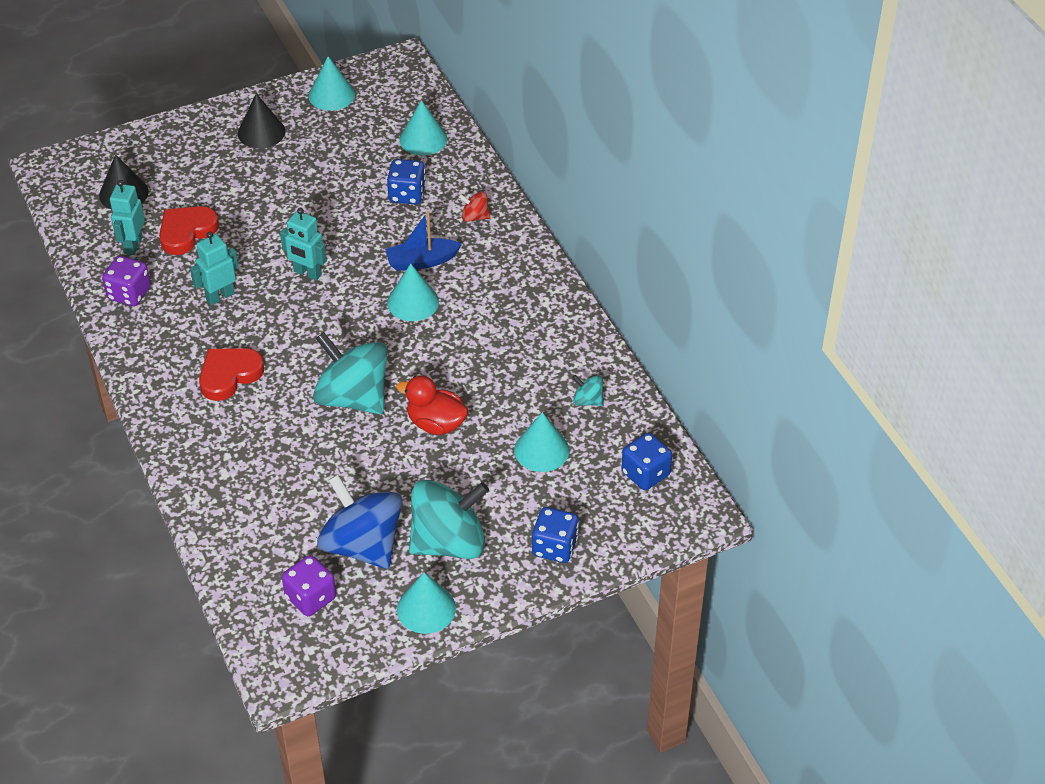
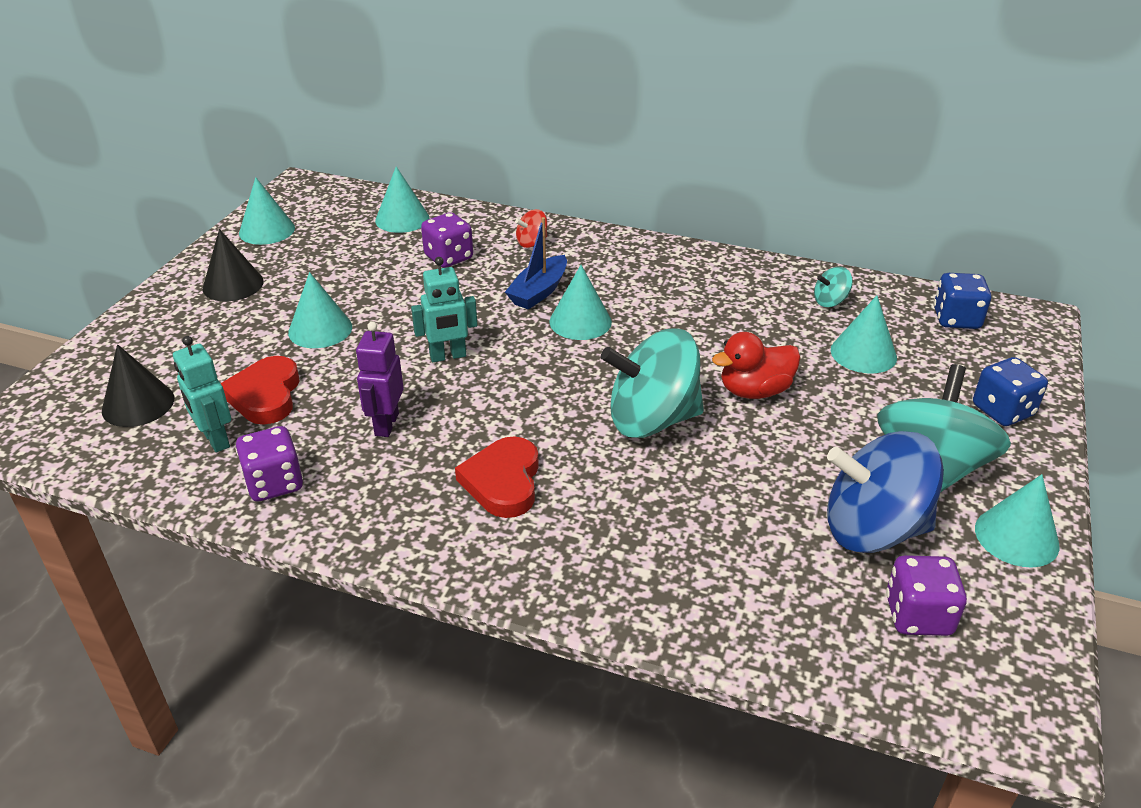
camera: 45 degrees left, 10 degrees down
(220, 296) = (386, 424): turquoise robot -> purple robot
(266, 203) = (320, 329): none -> turquoise cone
(407, 194) = (449, 257): blue dice -> purple dice

